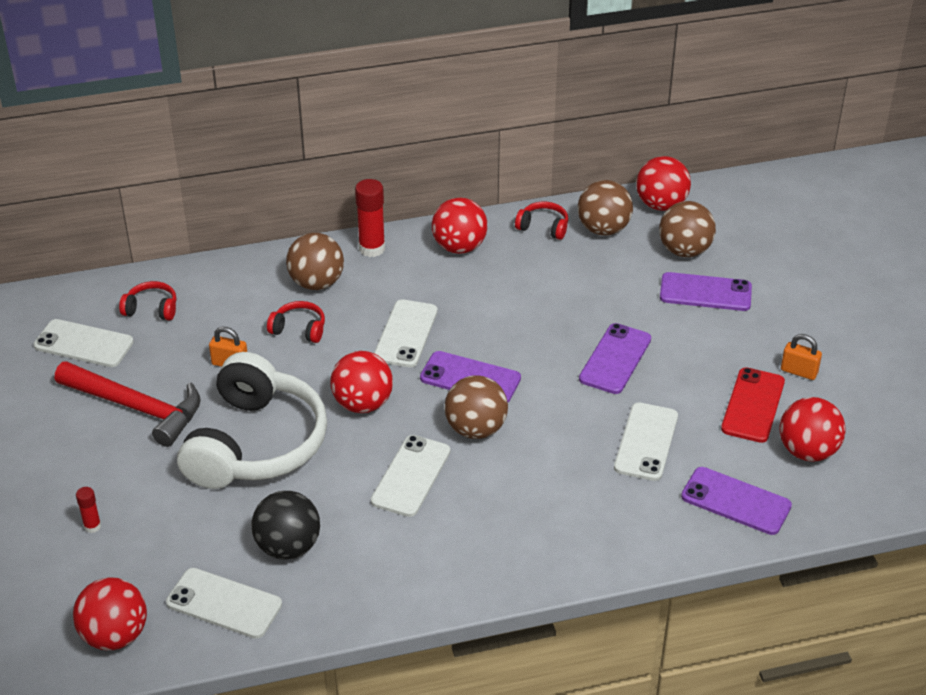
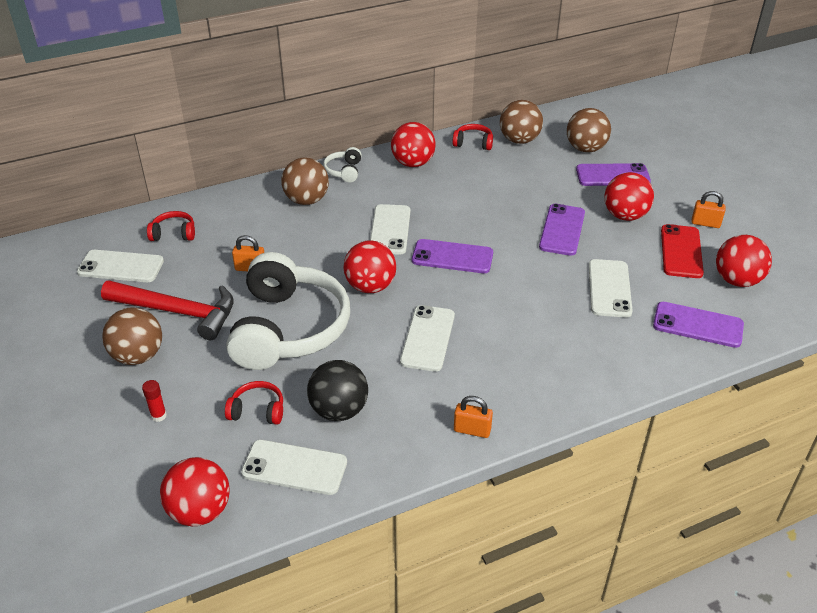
camera: 10 degrees left, 0 degrees up
(299, 329) = (301, 235): red headphones -> red headphones (257, 410)
(372, 248) = (344, 171): red glue stick -> white headphones
(428, 590) = (472, 430): none -> orange padlock
(476, 429) = (469, 295): brown ball -> brown ball (138, 356)
(661, 205) = (556, 120): red ball -> red ball (625, 216)

